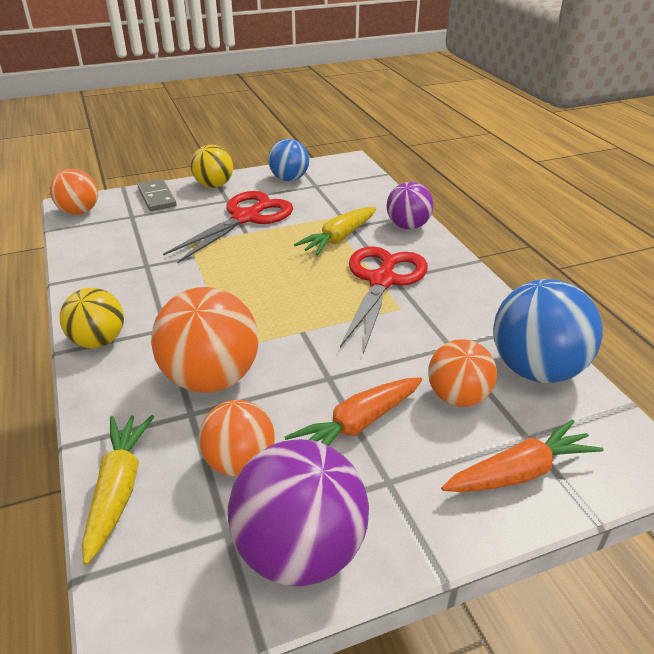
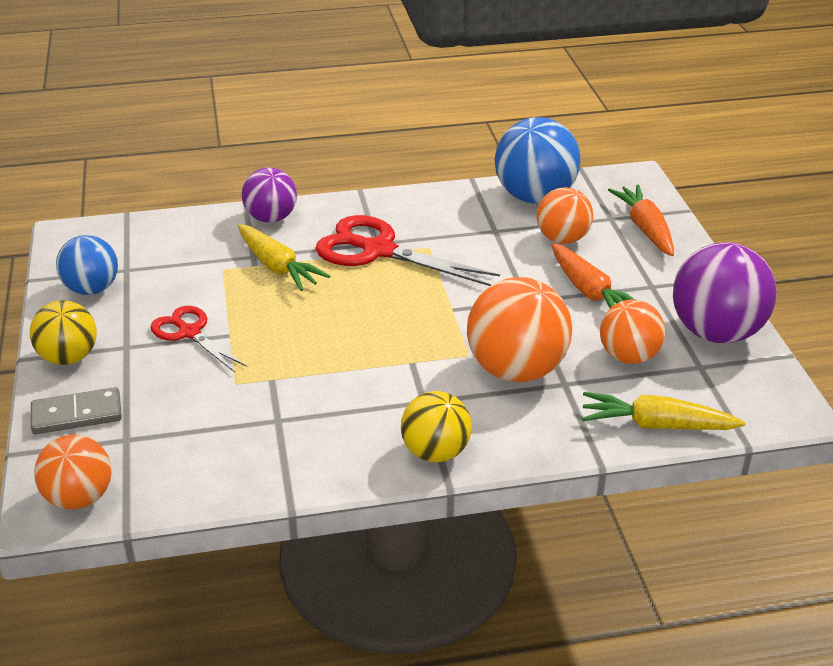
camera: 80 degrees left, 0 degrees up
(246, 218) = (189, 333): red scissors -> red scissors, size x0.60

